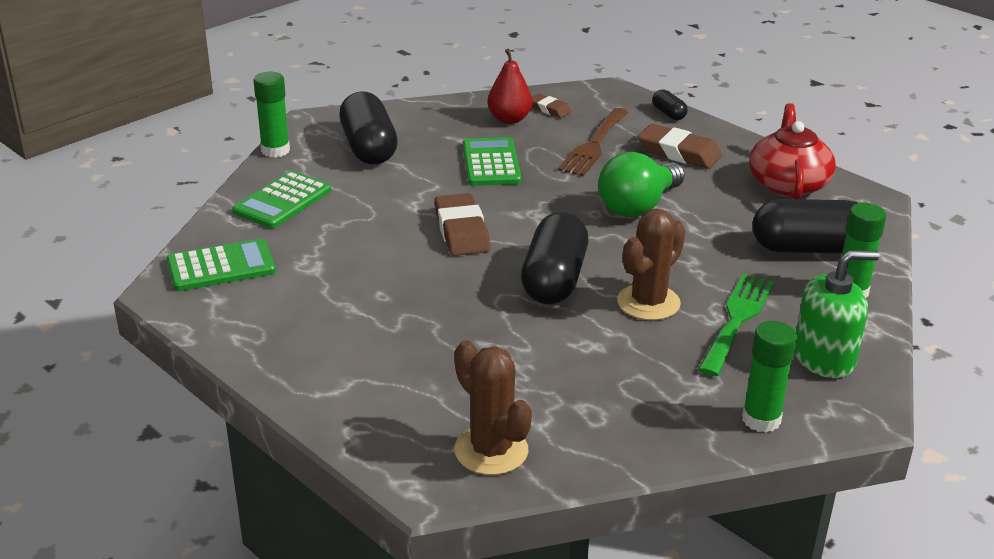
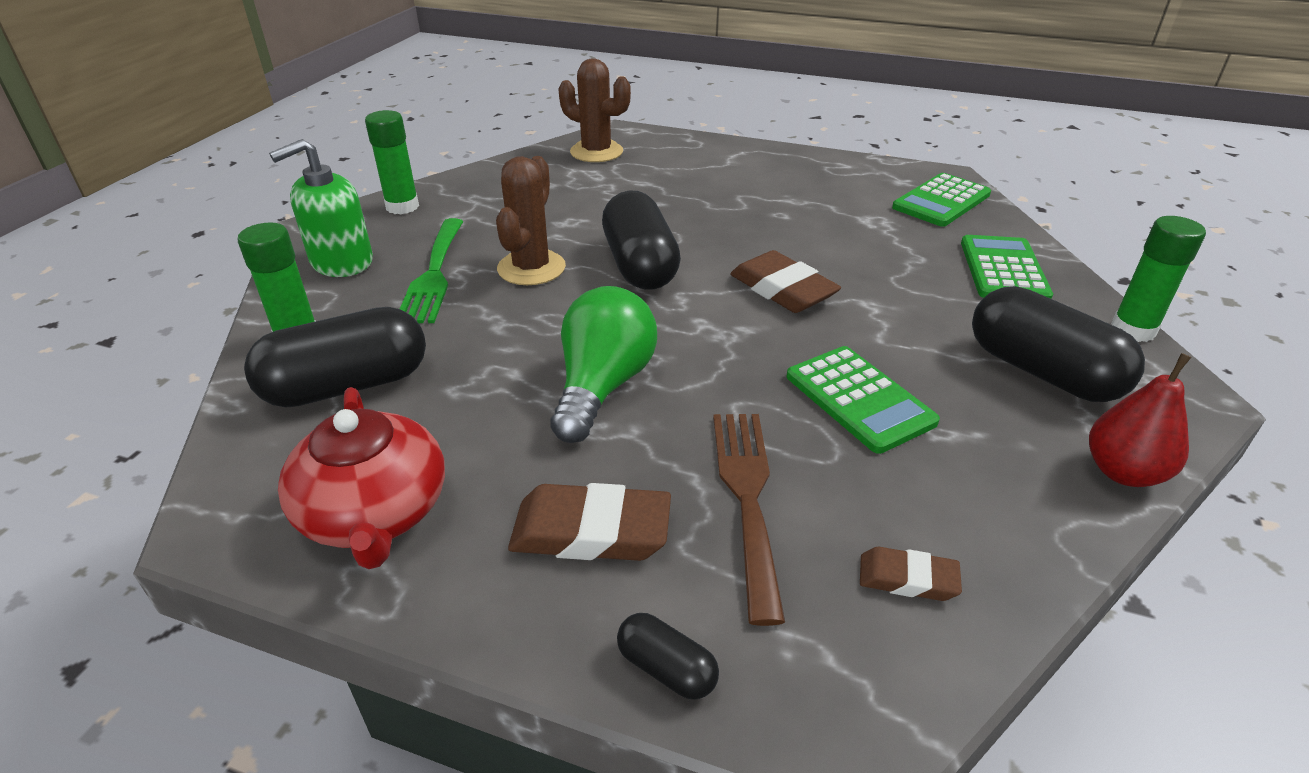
camera: 155 degrees right, 5 degrees up
(509, 119) = (941, 515): red pear -> red pear (1123, 472)

